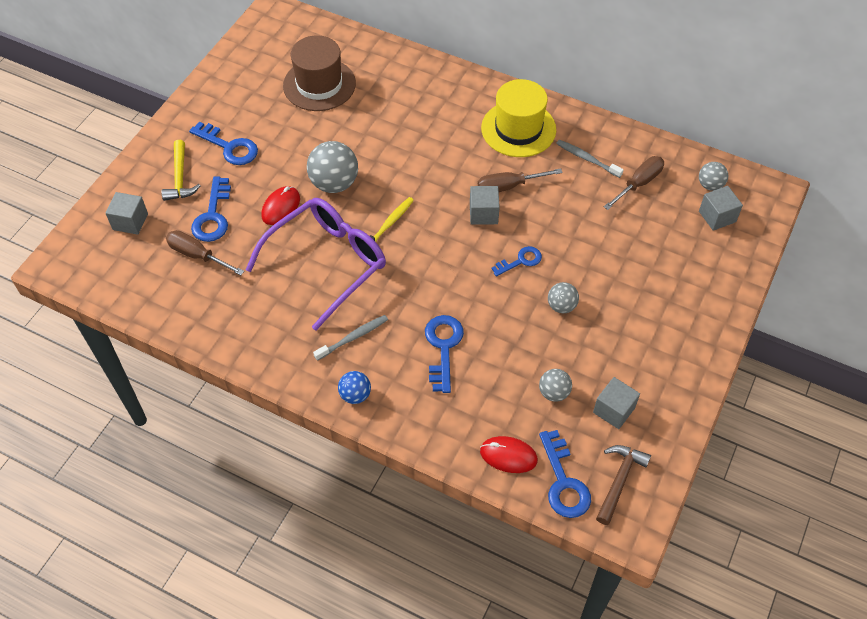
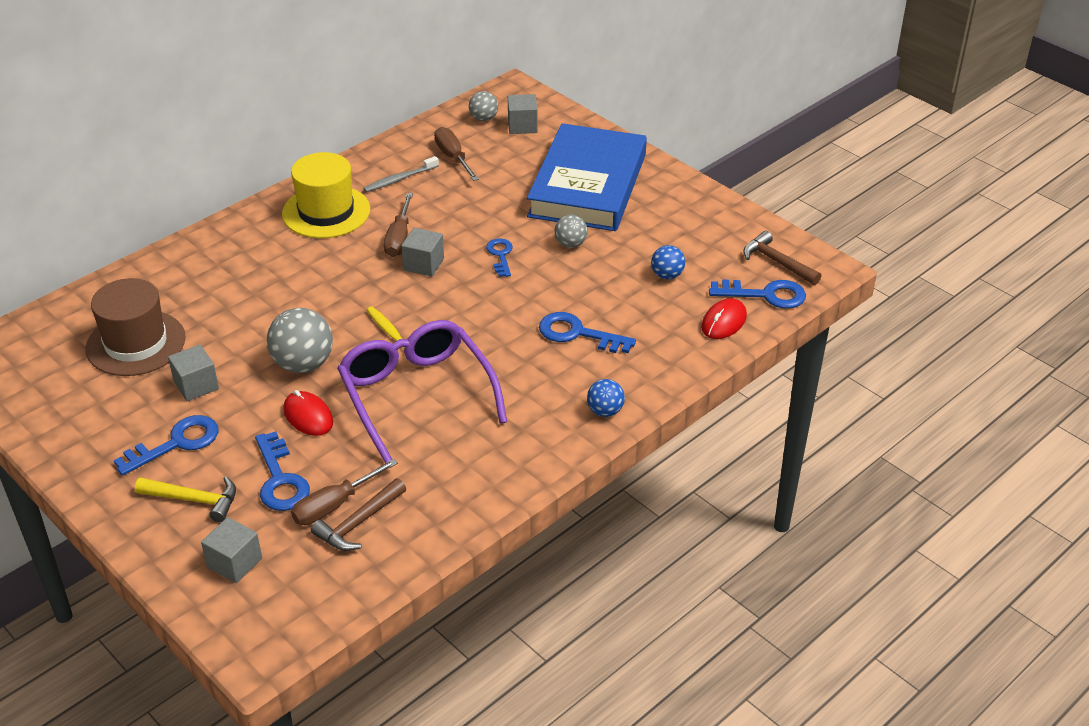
camera: 70 degrees left, 15 degrees down
(184, 275) = (358, 523): none -> brown hammer
(213, 216) = (280, 480): blue key -> blue key turned 45 degrees clockwise
(353, 337) = (530, 396): grey toothbrush -> none
(554, 392) = (667, 275): grey ball -> blue ball
(614, 410) = (703, 245): grey cube -> grey cube (196, 385)
(654, 293) = (587, 185): none -> blue book

